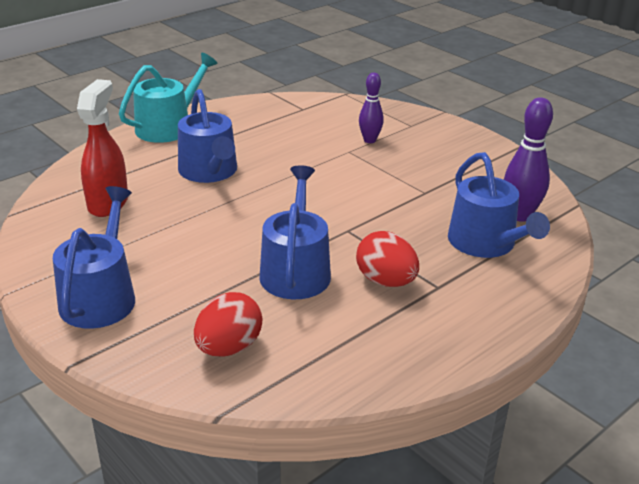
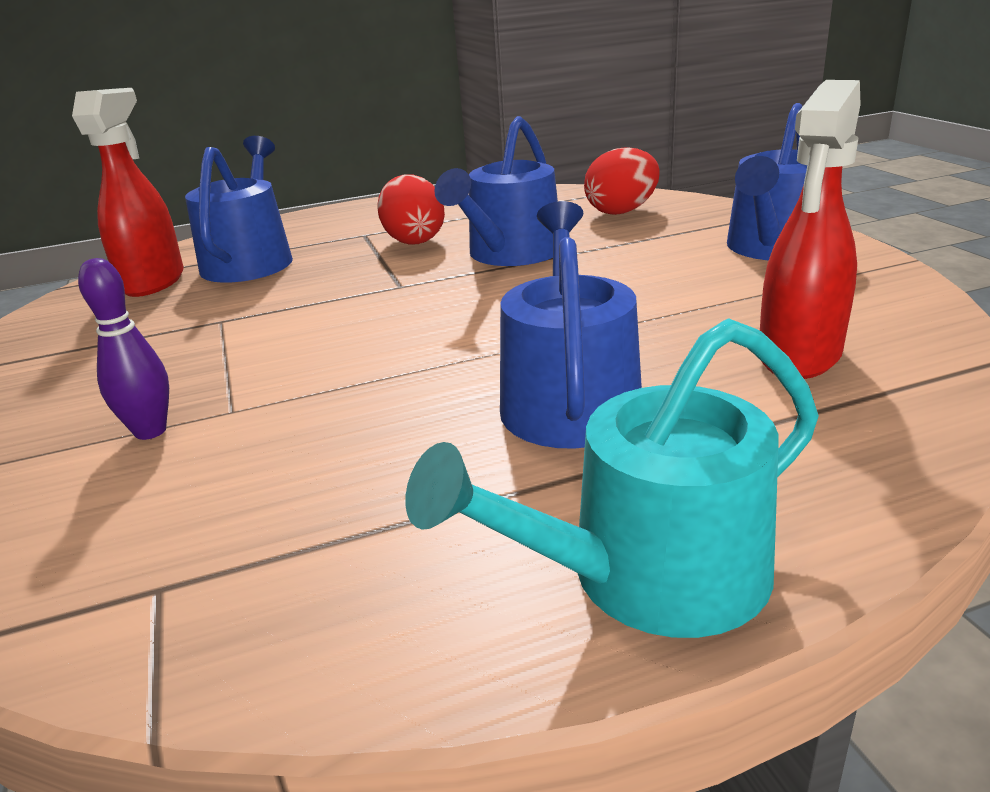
camera: 155 degrees left, 5 degrees down
(520, 215) = (154, 282): purple bowling pin -> red spray bottle

